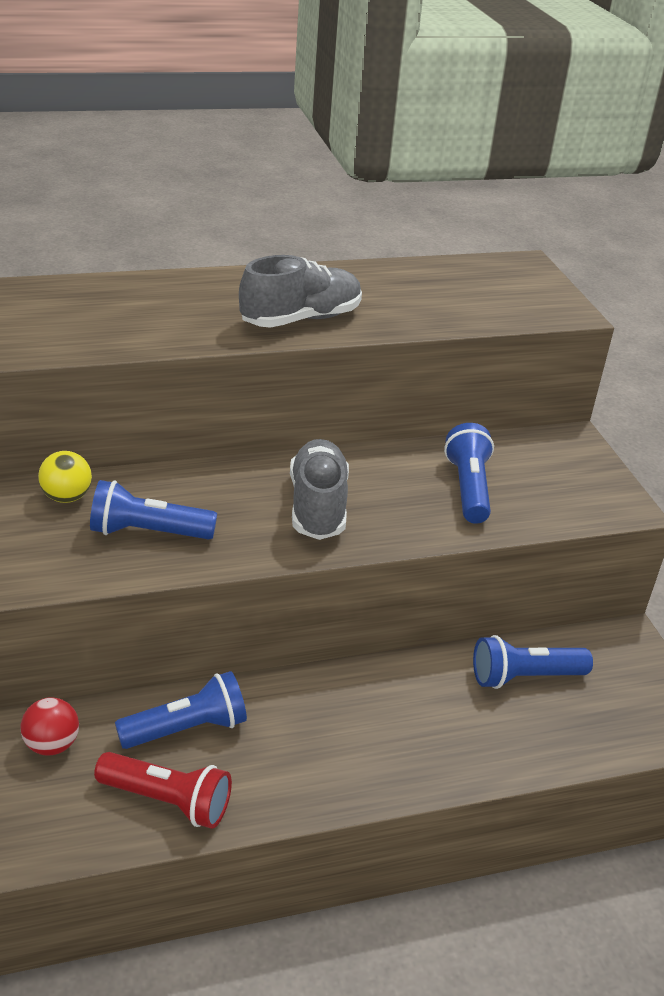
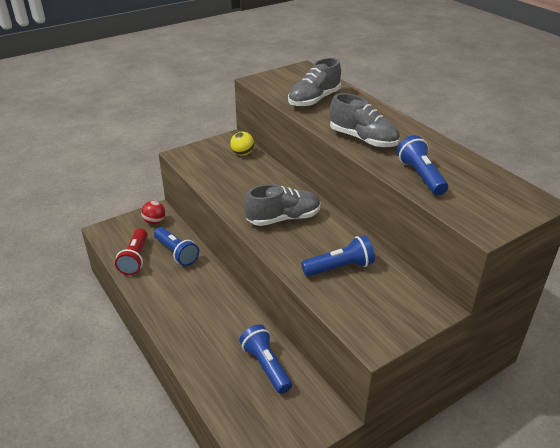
camera: 75 degrees right, 0 degrees up
(125, 319) = (314, 100): none -> grey shoe
(148, 532) = (231, 178): blue flashlight -> blue flashlight (420, 176)

